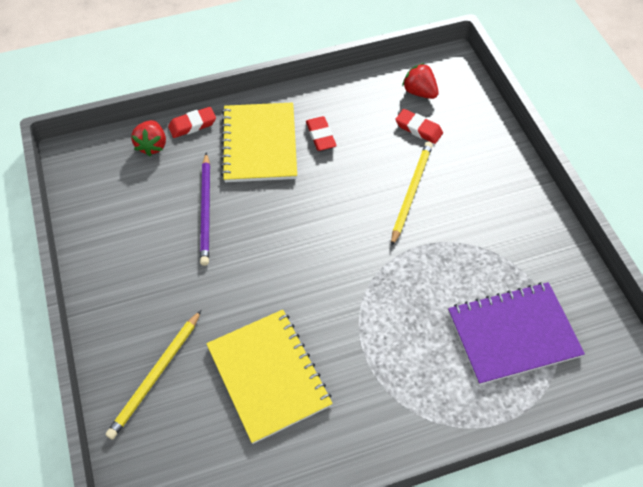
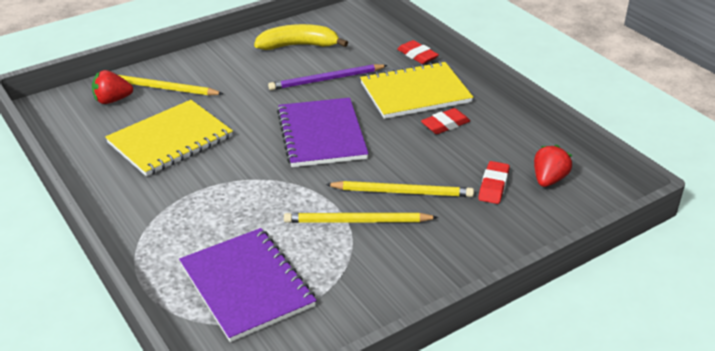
camera: 75 degrees right, 20 degrees down
(123, 222) = (298, 45): none -> yellow banana
(152, 145) = (383, 42): red strawberry -> red strawberry (112, 100)
(304, 234) = (321, 134): none -> purple notebook
(444, 234) = (357, 221): none -> yellow pencil

